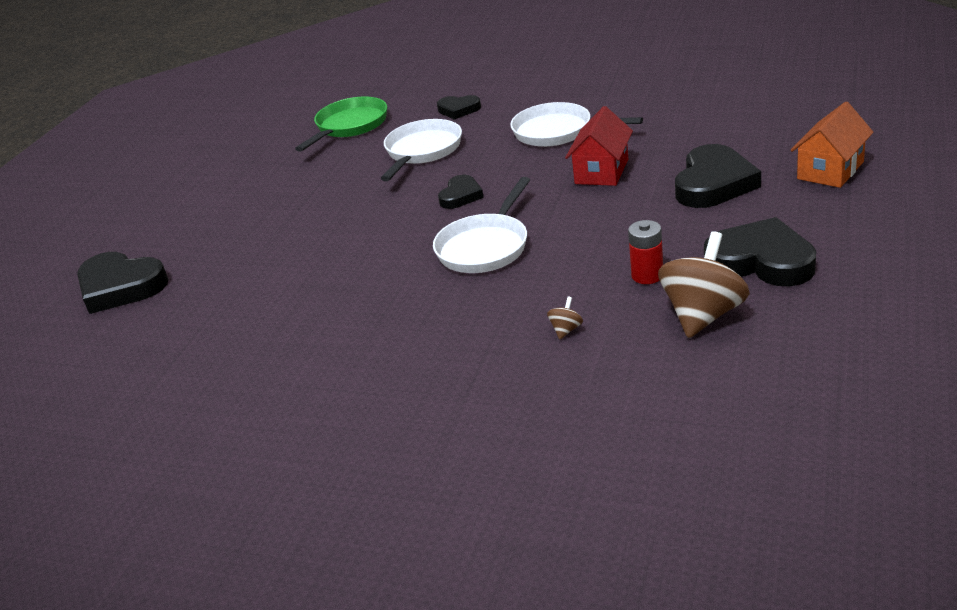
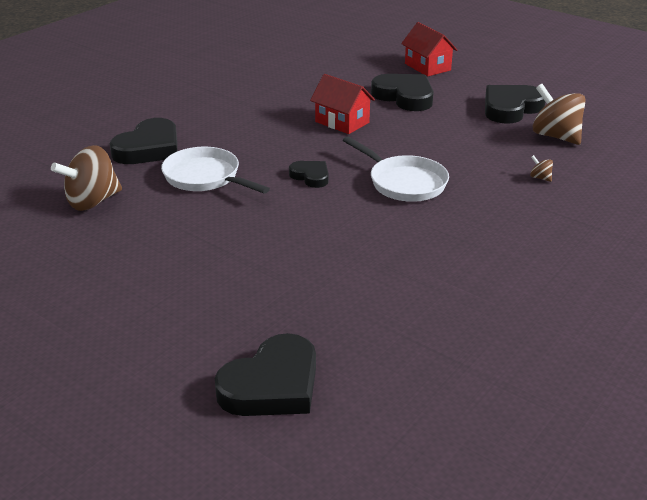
camera: 75 degrees left, 0 degrees up
(349, 126) = (92, 201): green pan -> brown spinning top
(458, 110) = (149, 148): black heart -> black heart, size x1.79
(557, 132) = (256, 122): white pan -> none
(647, 275) = (497, 140): red battery -> none
(830, 170) = (427, 67): orange house -> red house

